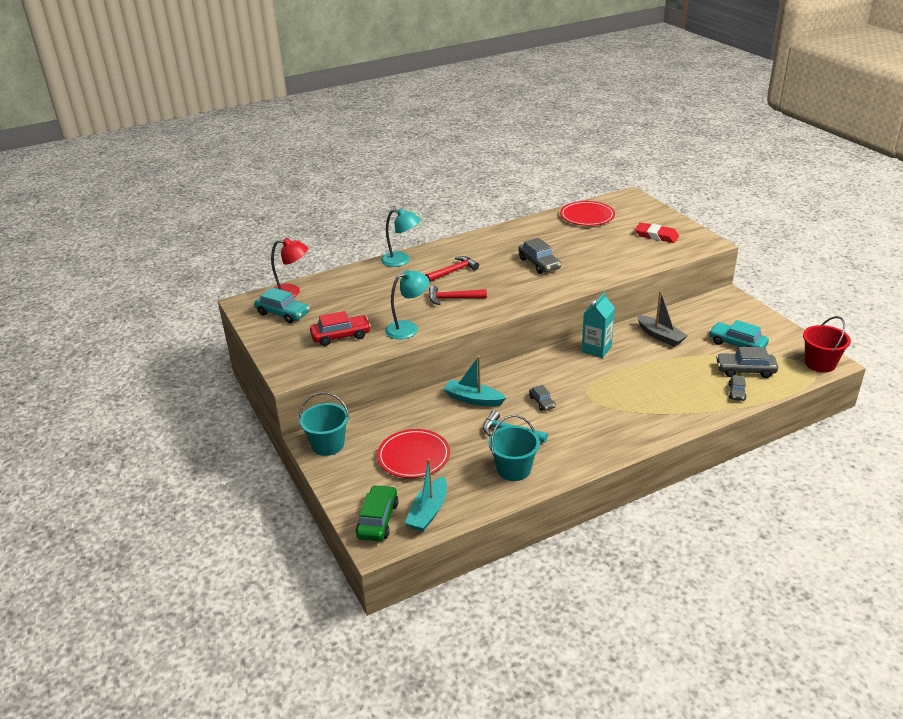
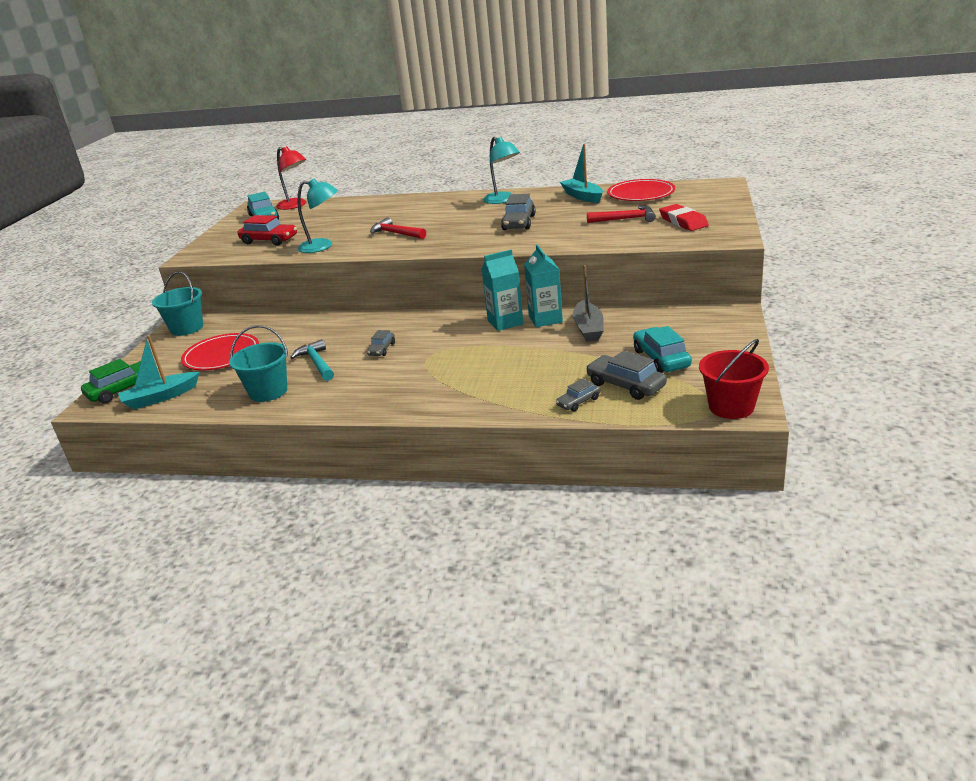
camera: 40 degrees right, 5 degrees down
(401, 260) = (412, 199): turquoise lamp -> turquoise lamp (503, 200)
(453, 271) = (436, 214): red hammer -> red hammer (625, 219)
(473, 399) = (334, 330): turquoise boat -> turquoise boat (582, 196)
(620, 338) = (545, 319): none -> turquoise carton

